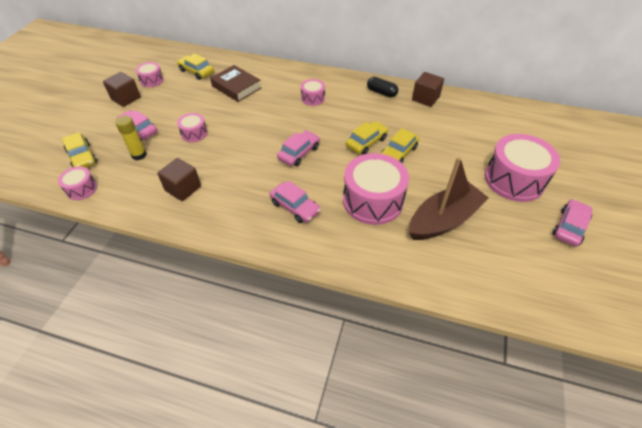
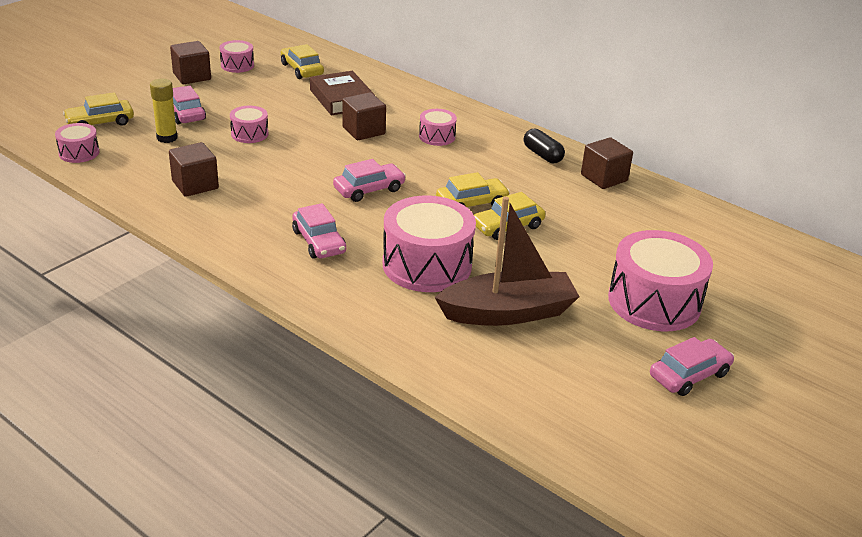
camera: 20 degrees right, 15 degrees down
(82, 157) = (100, 122): yellow car -> yellow car turned 75 degrees clockwise
(266, 108) = (363, 131): none -> brown cube

